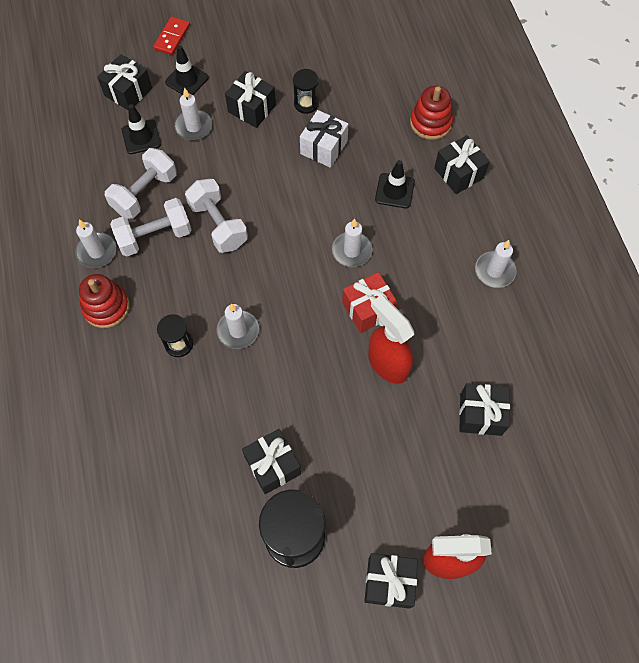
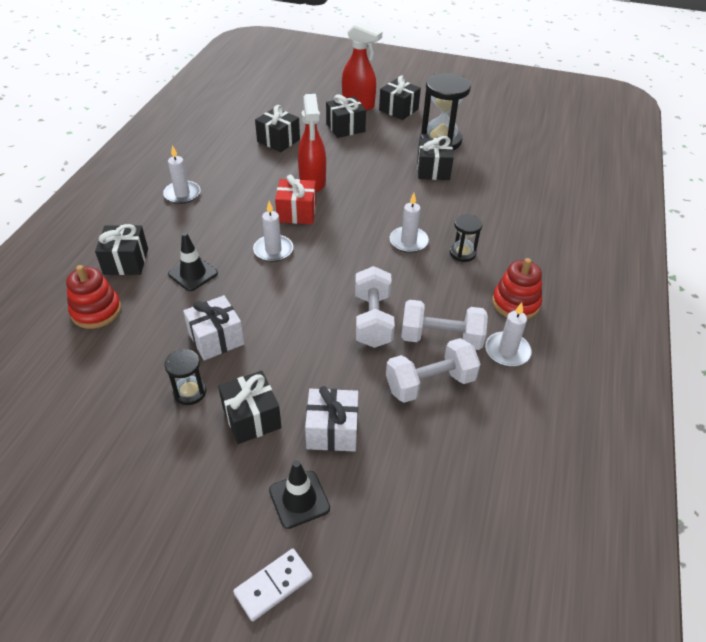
camera: 150 degrees left, 20 degrees down
(128, 92) = (385, 524): black gift -> black gift (345, 127)
(141, 137) = (401, 450): black traffic cone -> none
(172, 37) = (273, 585): red domino -> white domino
(193, 127) = (332, 430): white candle -> white gift

